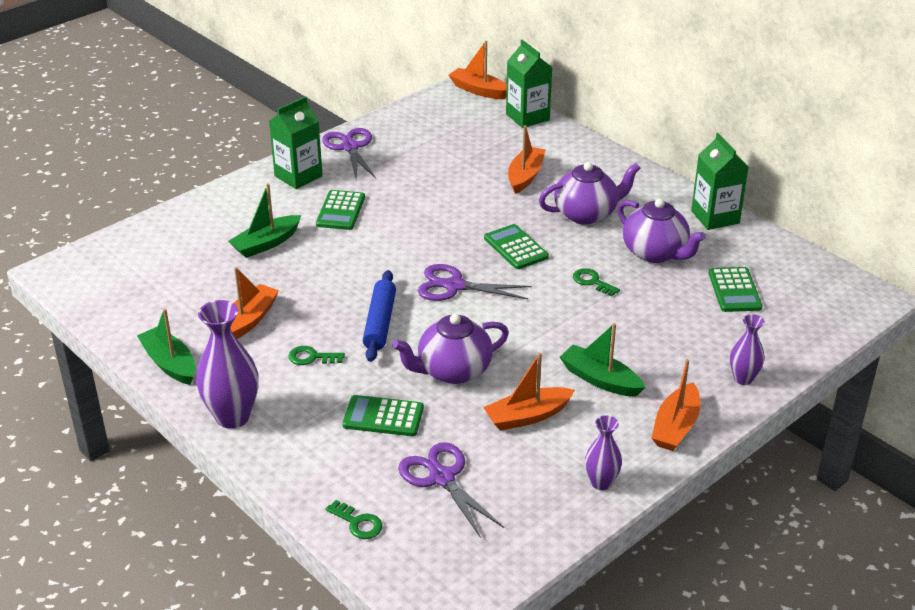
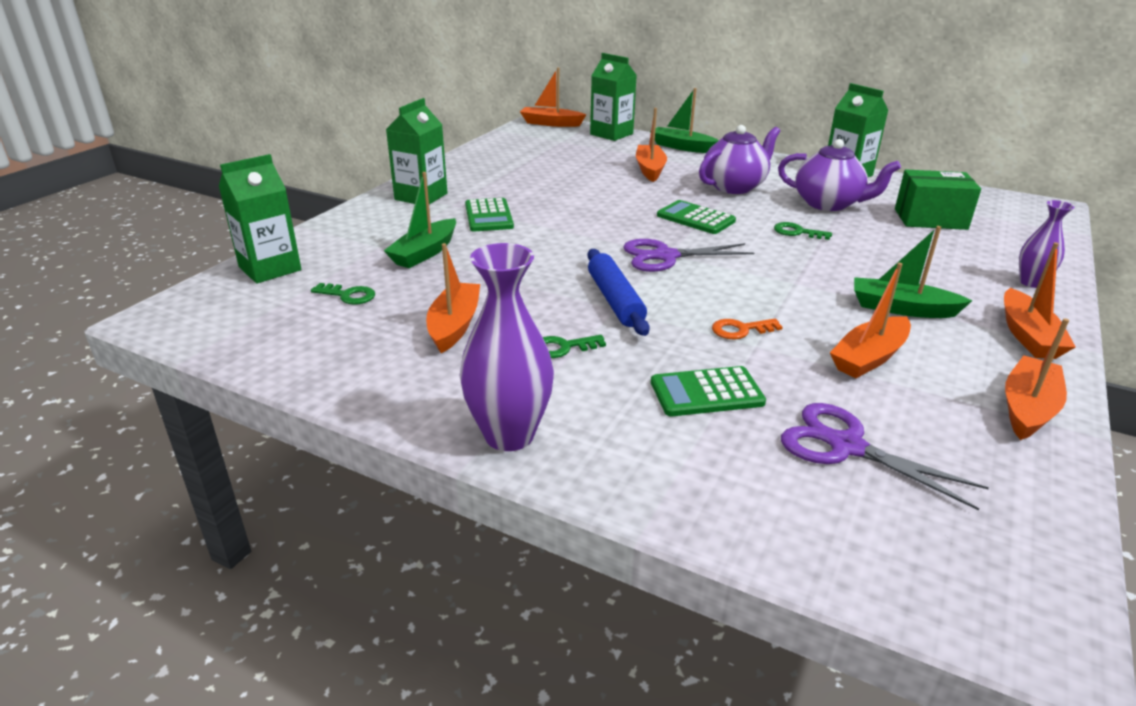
camera: 20 degrees left, 5 degrees down
(145, 237) = (270, 268): none -> green carton
(170, 363) = (377, 390): green boat -> green boat (682, 147)
(350, 147) = (460, 170): purple scissors -> none
(358, 523) = (797, 534): green key -> green key (348, 295)
(453, 371) = (740, 330): purple teapot -> orange key
(601, 483) = (1027, 408): purple vase -> orange boat
(734, 290) = (930, 219): green calculator -> green box

